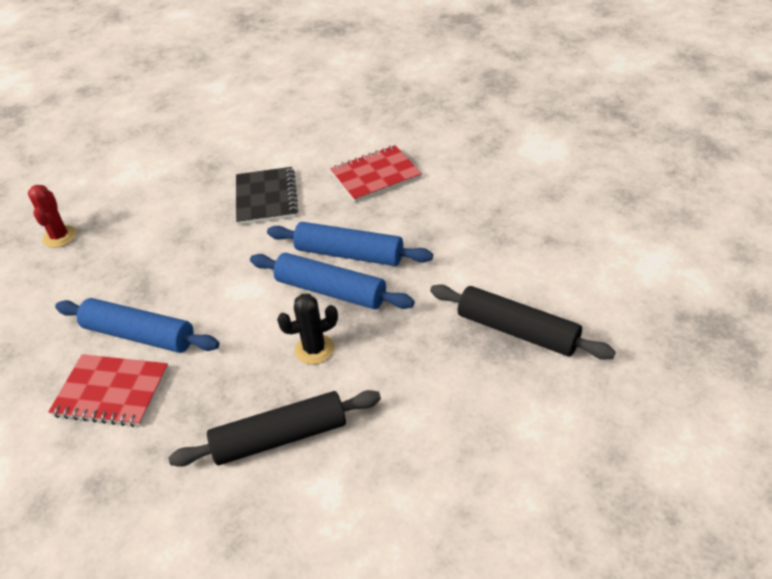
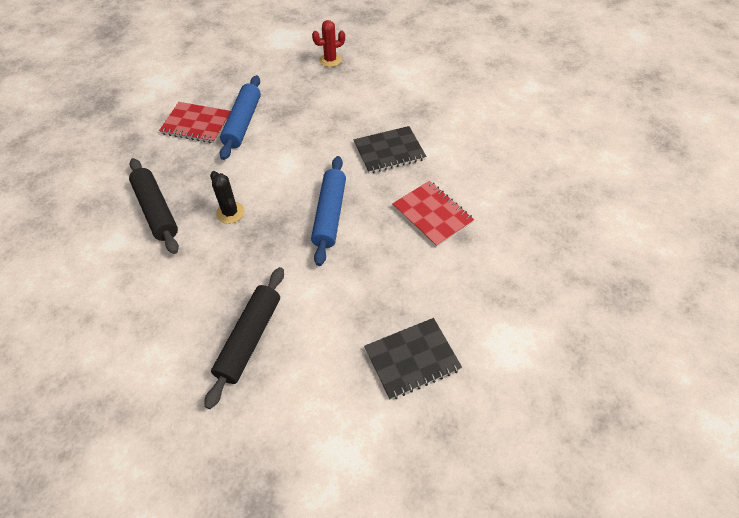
camera: 75 degrees right, 10 degrees up
(111, 392) = (196, 124): red notebook -> red notebook turned 75 degrees counterclockwise
(331, 291) = (288, 211): blue rolling pin -> none
(553, 208) = (412, 359): none -> black notebook

